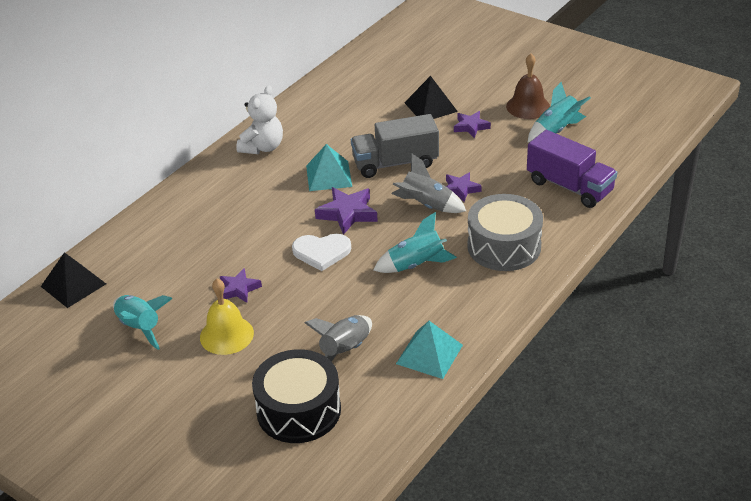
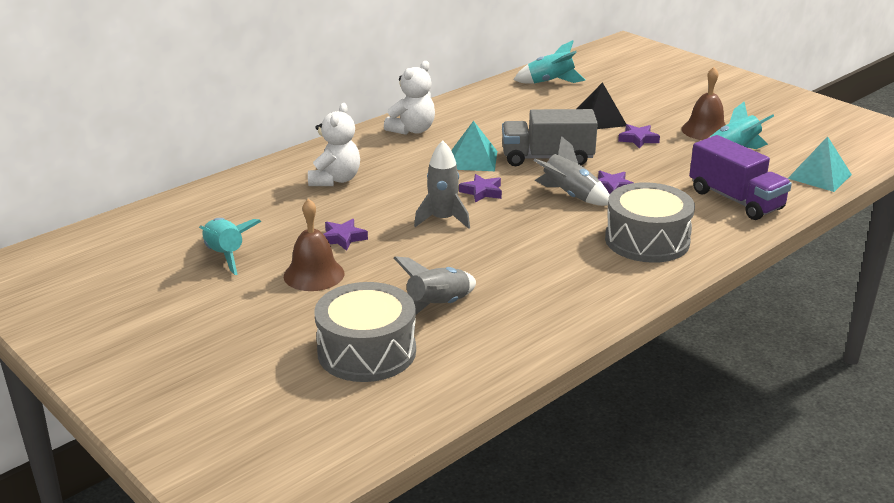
camera: 10 degrees right, 10 degrees down
(73, 285) = (173, 212): black pyramid -> none
(210, 221) = (335, 180): none -> white teddy bear
(226, 335) = (314, 274): yellow bell -> brown bell
(298, 410) = (366, 351): black drum -> grey drum
(321, 252) = (443, 219): white heart -> grey rocket
(347, 213) = (482, 192): purple star -> purple star, size x0.65
(416, 265) = (542, 243): turquoise rocket -> turquoise rocket (550, 82)
(429, 354) = (533, 323): turquoise pyramid -> turquoise pyramid (819, 176)

